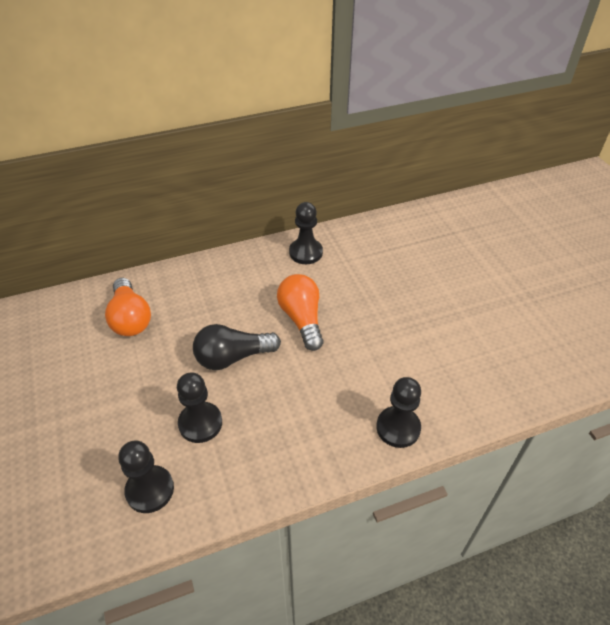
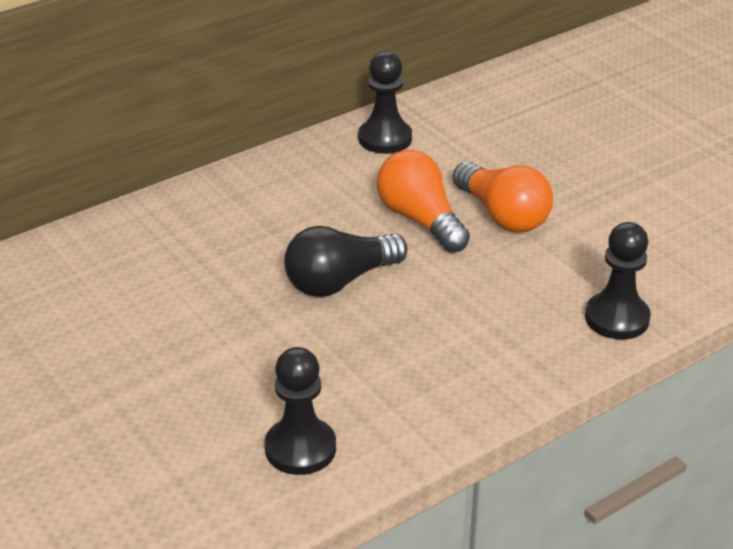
camera: 15 degrees left, 10 degrees down
(130, 318) = (153, 261): orange light bulb -> orange light bulb (503, 215)
(200, 423) = (333, 363): black pawn -> none

